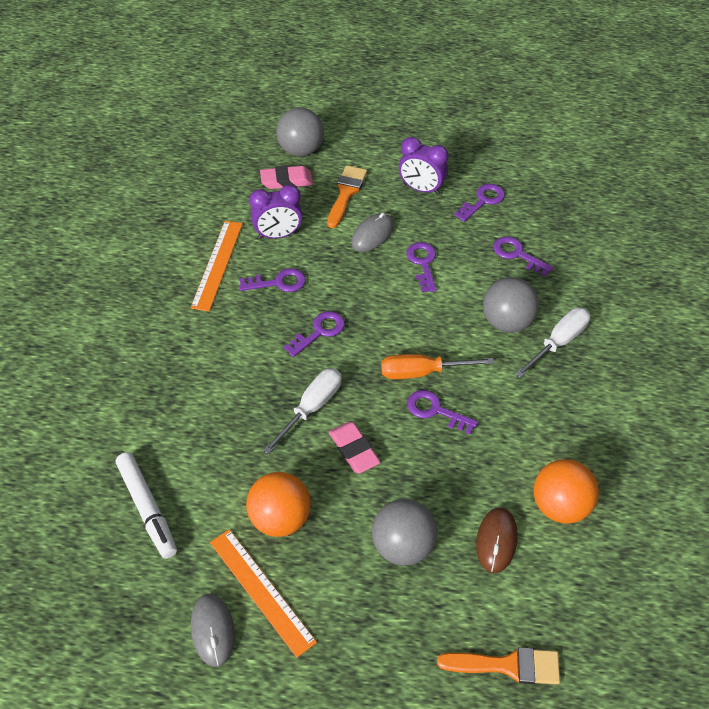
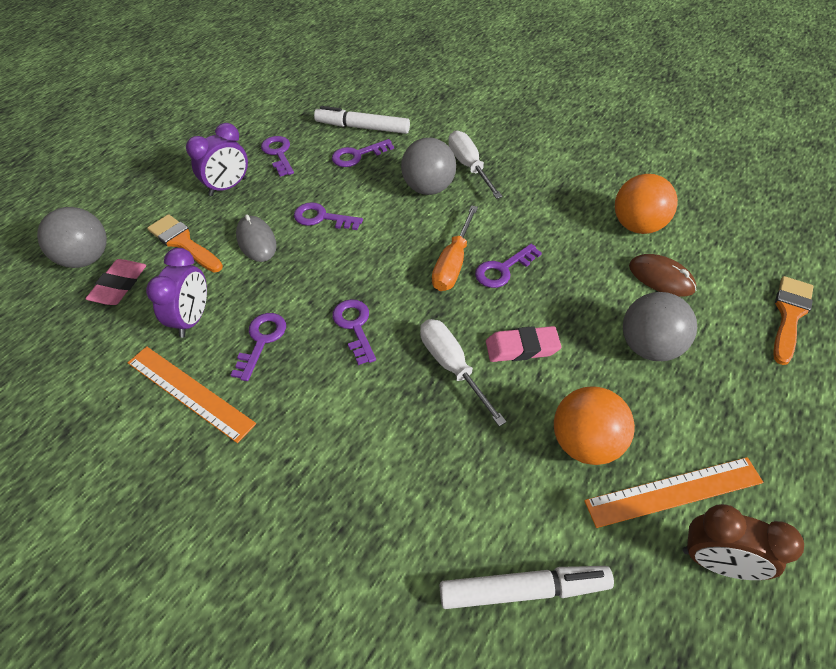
camera: 65 degrees left, 0 degrees up
(213, 630) = (716, 561): grey mouse -> brown clock
(559, 242) = (362, 127): none -> white marker

